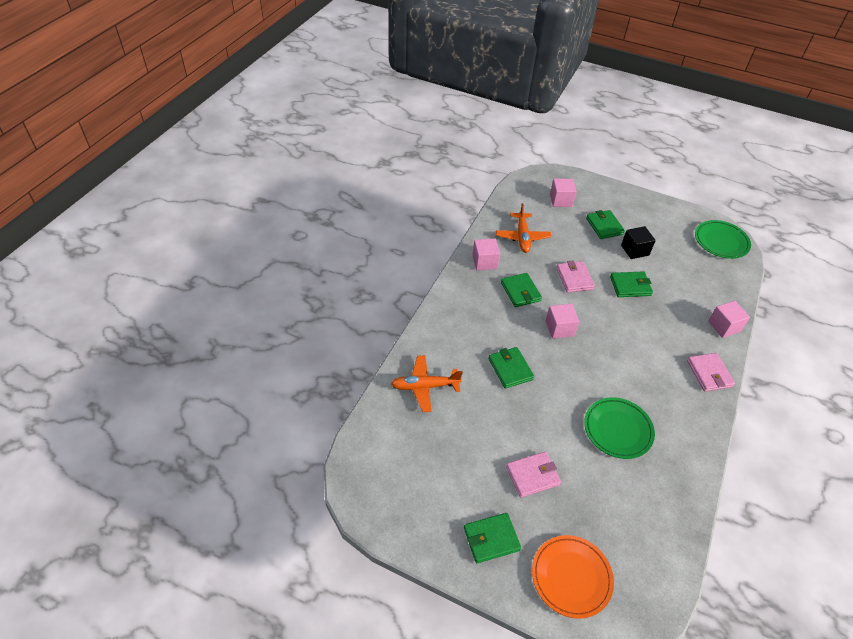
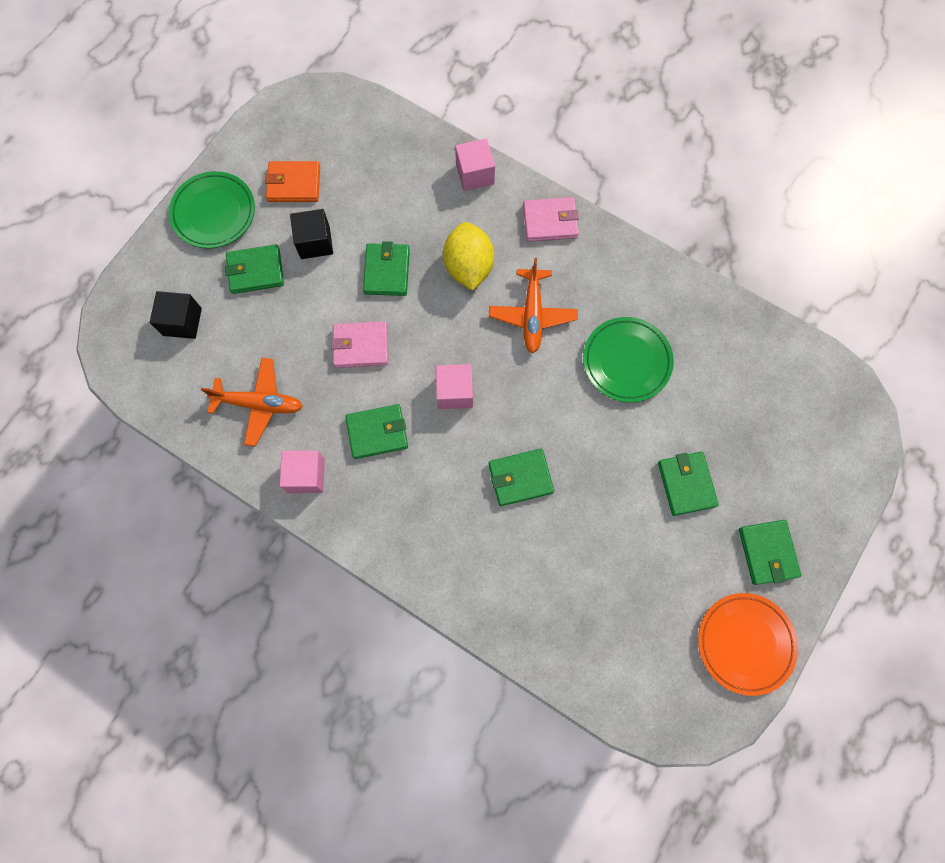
camera: 80 degrees left, 25 degrees up
(424, 386) = (540, 606): orange plane -> orange plane (532, 315)
(532, 475) = (686, 484): pink wallet -> green wallet
(561, 200) = (182, 322): pink cube -> black cube
(571, 577) = (814, 469): orange plate -> orange plate (745, 643)
(652, 328) = (468, 267): none -> yellow lemon
(669, 236) = (294, 184): none -> orange wallet
(721, 242) = (316, 117): green plate -> green plate (214, 213)

